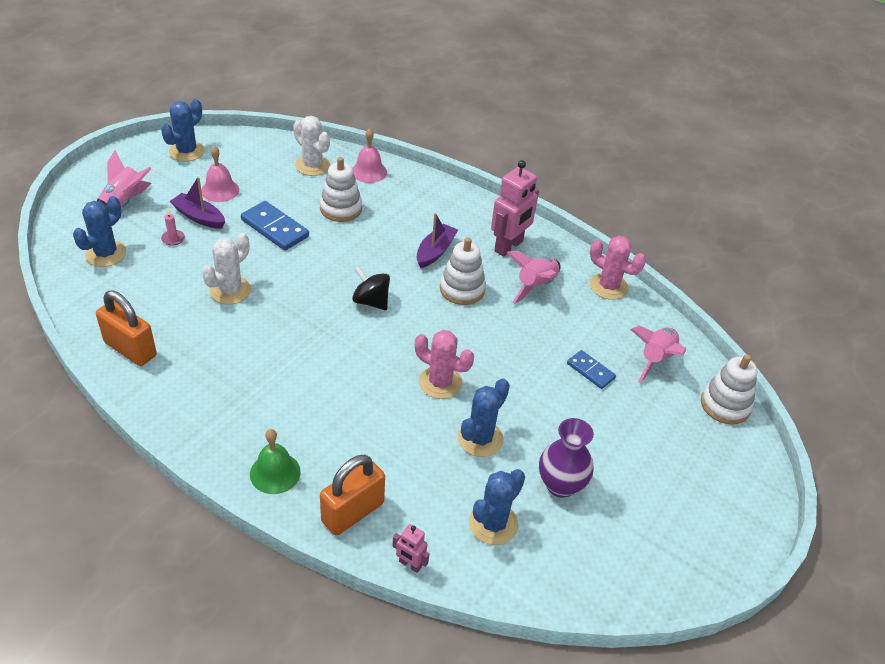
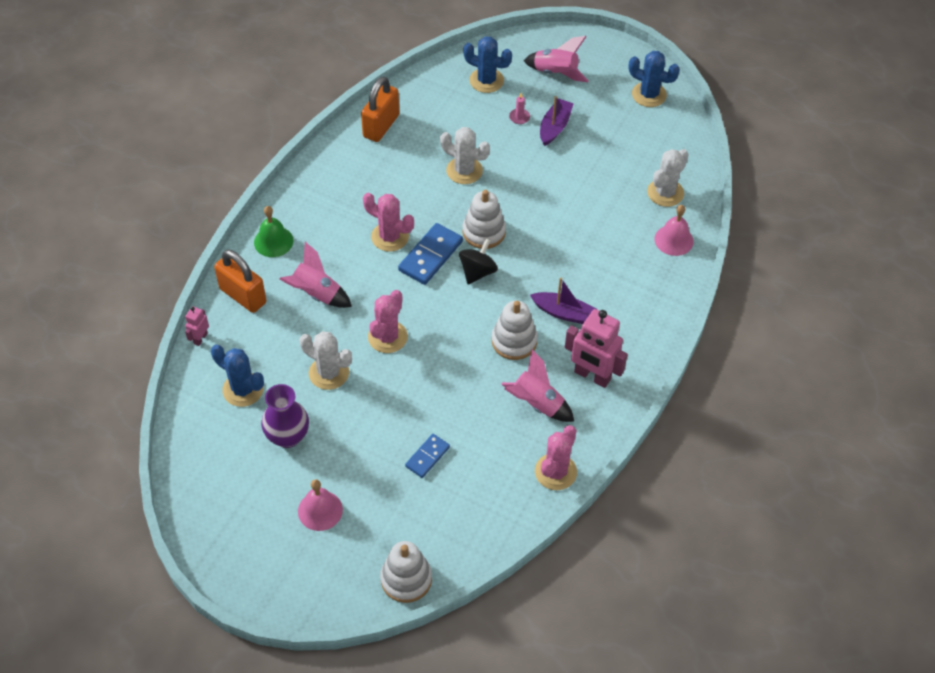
camera: 85 degrees right, 10 degrees up
(220, 190) = (599, 132): pink bell -> pink bell (320, 510)
(274, 228) = (557, 183): blue domino -> blue domino (430, 256)
(303, 363) = (390, 237): none -> pink cactus
(341, 209) = (604, 227): white stacking toy -> white stacking toy (484, 232)
(480, 438) = (329, 373): blue cactus -> white cactus
(655, 359) = (456, 515): pink rocket -> pink rocket (316, 294)

